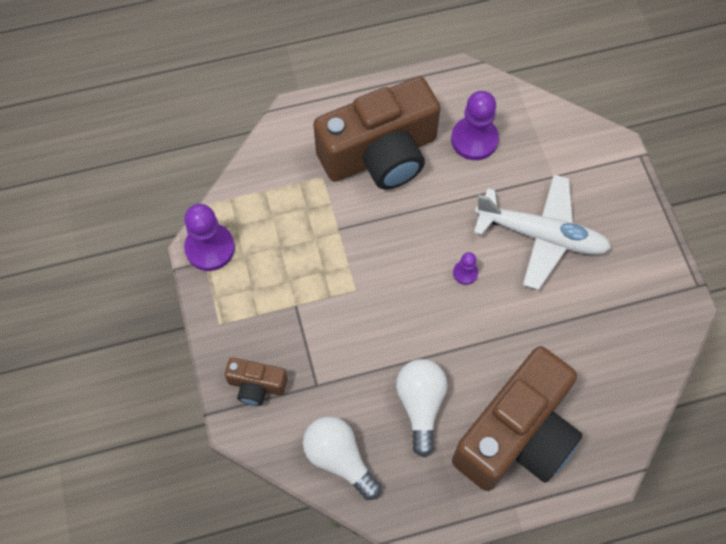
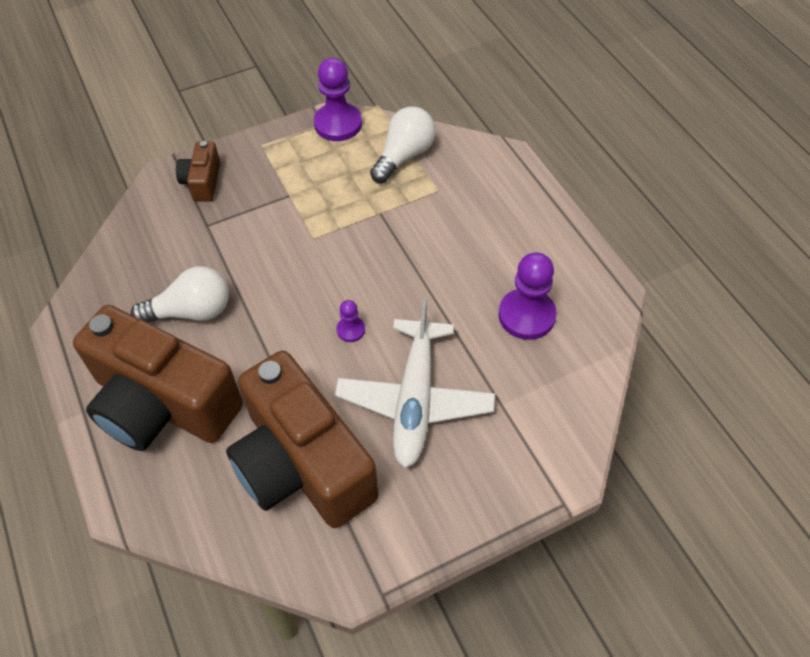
camera: 80 degrees right, 10 degrees down
(339, 458) = (132, 254): white light bulb -> white light bulb (404, 156)
(380, 154) = (479, 233): brown camera -> brown camera (302, 464)

